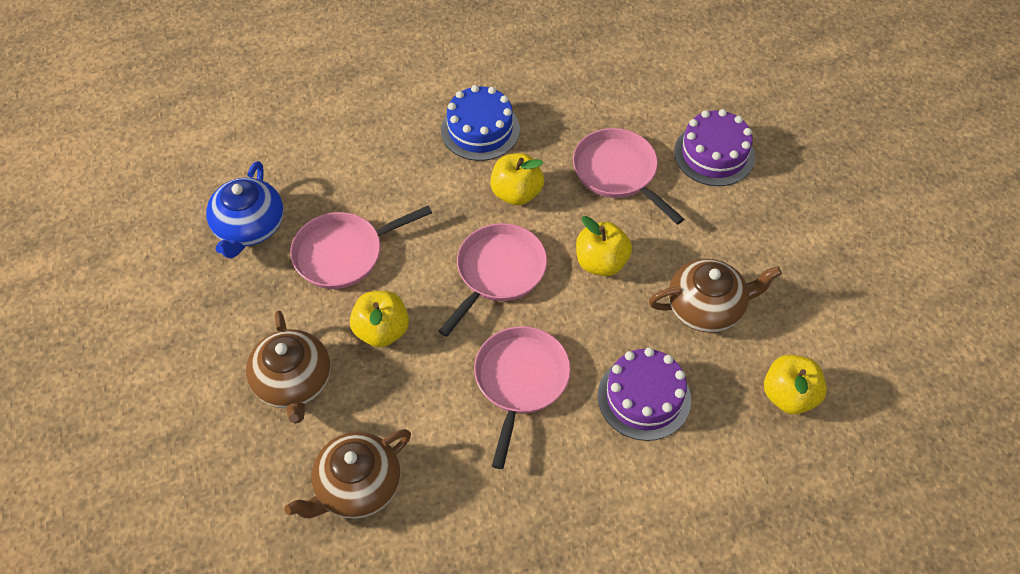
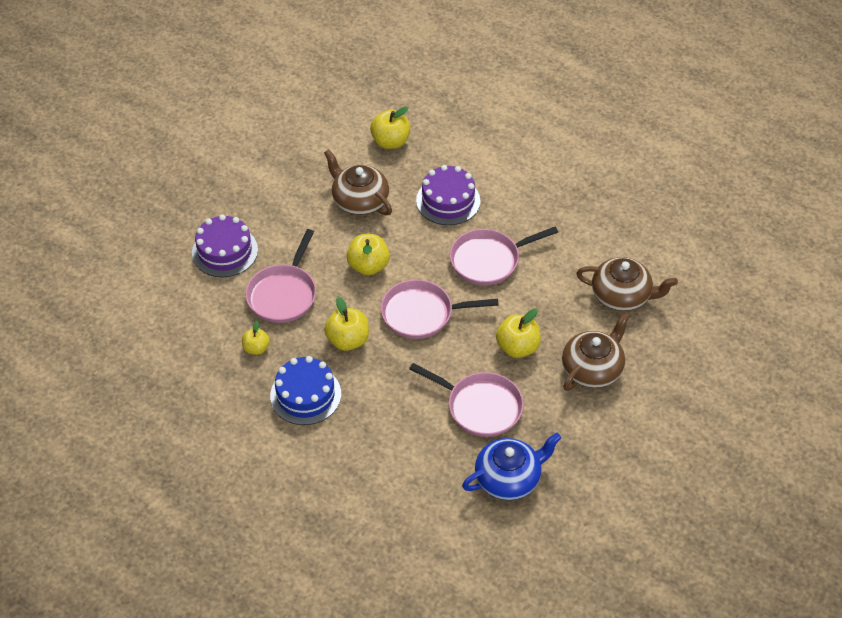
camera: 125 degrees left, 5 degrees down
(566, 121) = (256, 348): none -> yellow apple

